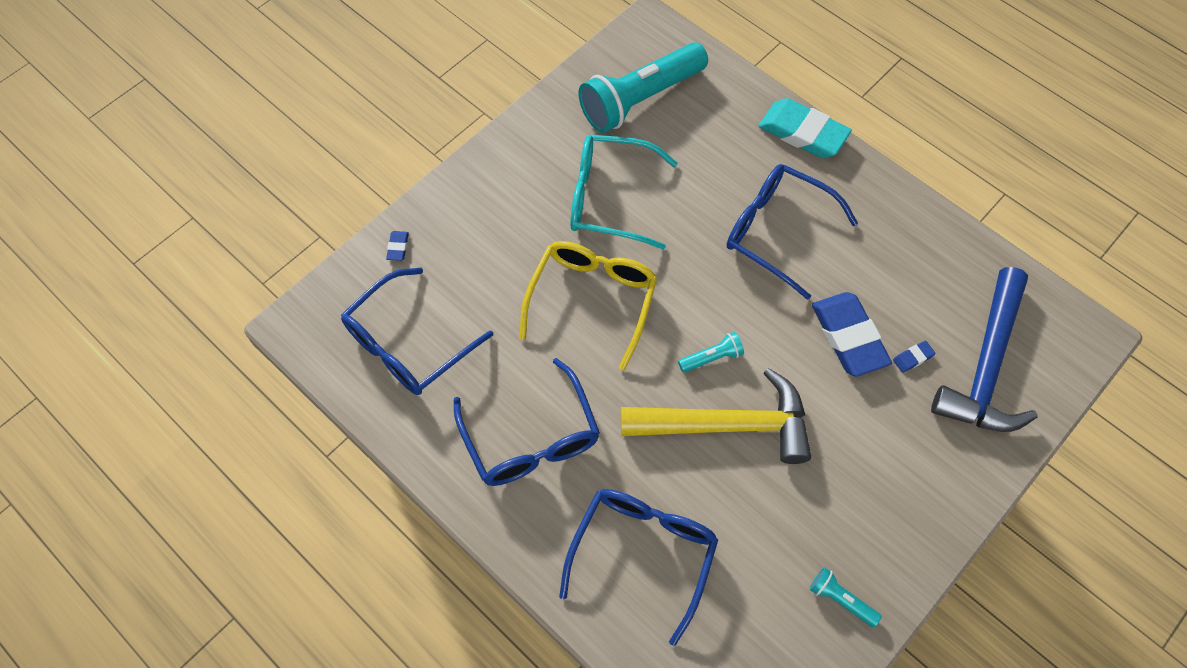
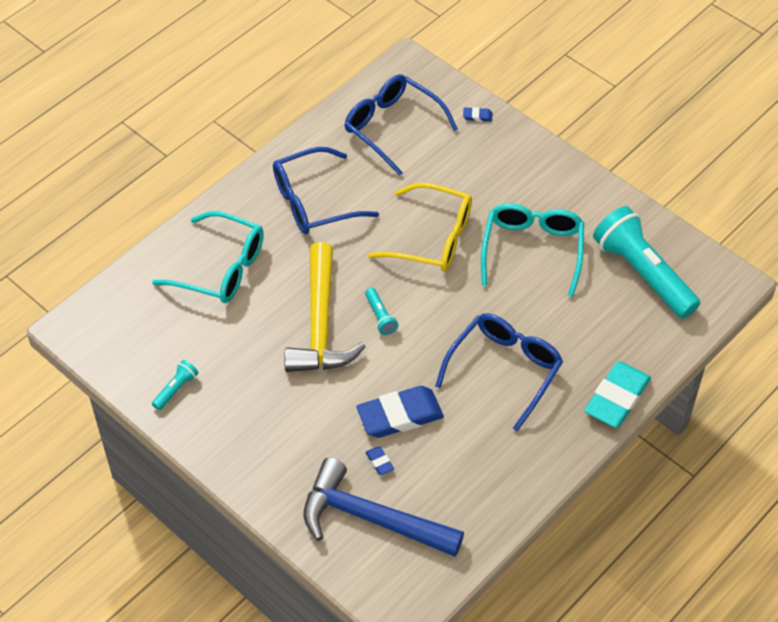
camera: 90 degrees right, 10 degrees down
(643, 553) = (221, 268): blue glasses -> turquoise glasses

